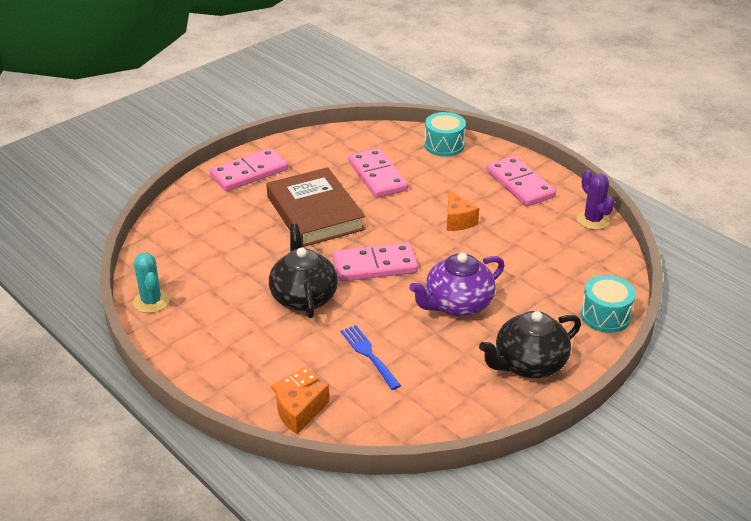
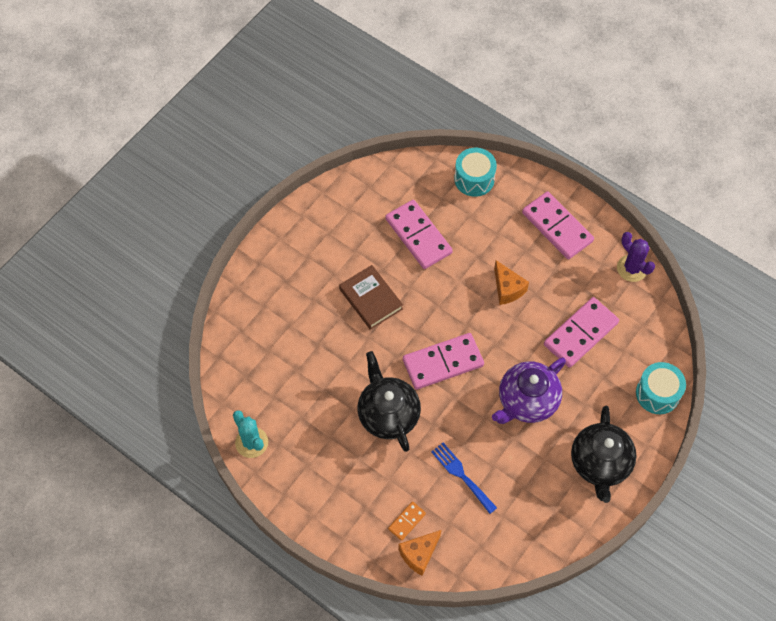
camera: 10 degrees left, 25 degrees up
(249, 173) = (292, 250): pink domino -> pink domino (580, 333)
(315, 213) = (371, 299): brown book -> brown book, size x0.61
(528, 364) = (600, 463): black teapot -> black teapot turned 45 degrees counterclockwise

